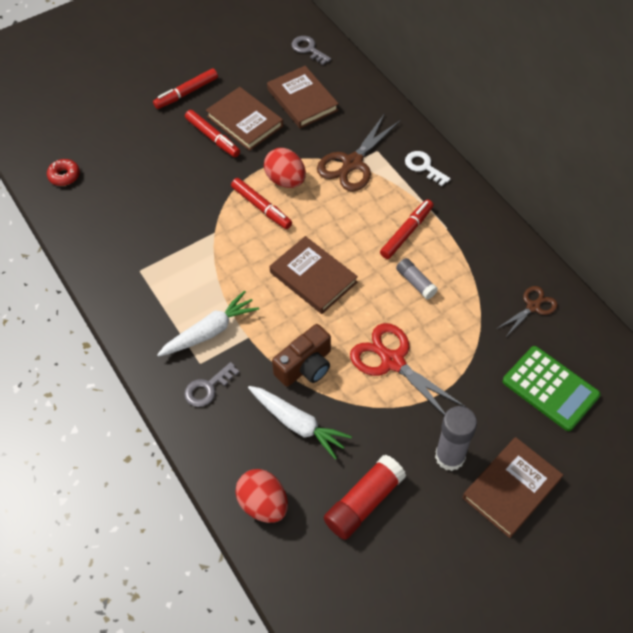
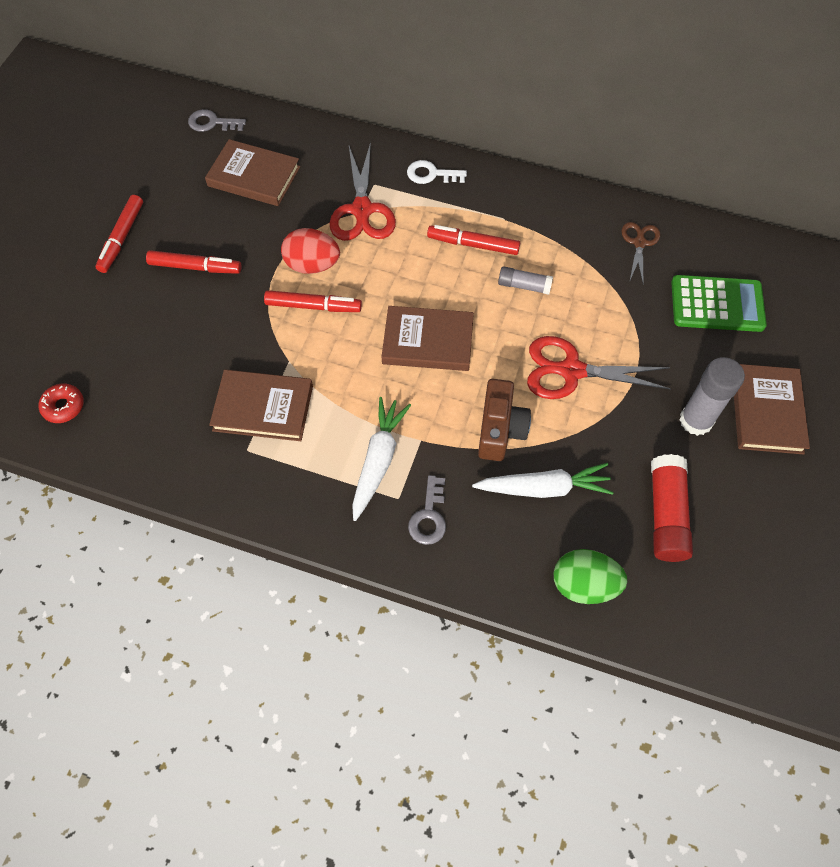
camera: 40 degrees left, 5 degrees up
(245, 121) = (214, 231): brown book -> brown book (263, 408)
(263, 504) = (584, 585): red egg -> green egg
(352, 163) = (362, 210): brown scissors -> red scissors
(406, 232) = (473, 245): red marker -> red marker turned 75 degrees counterclockwise

